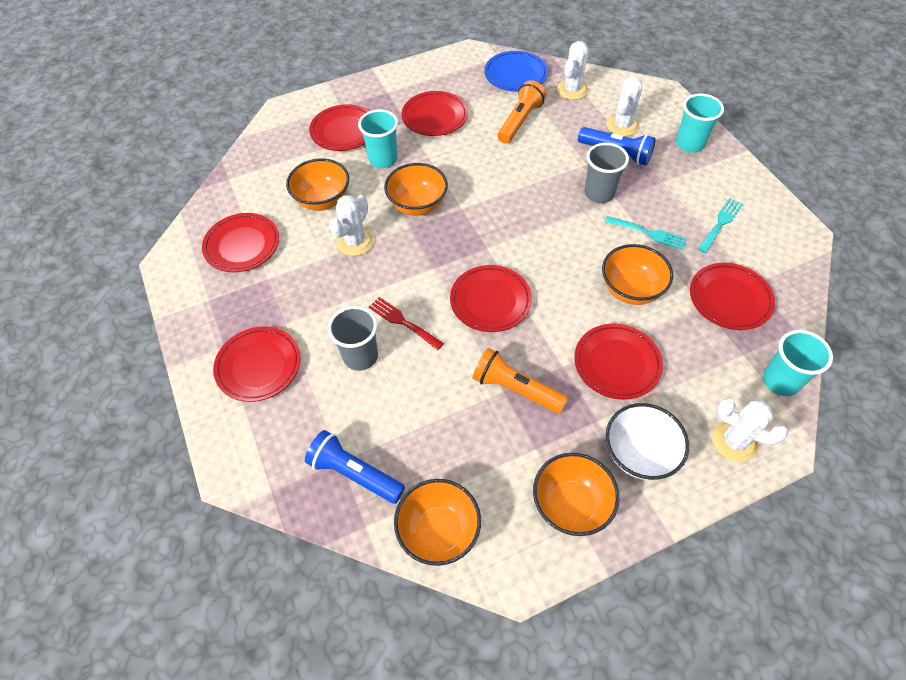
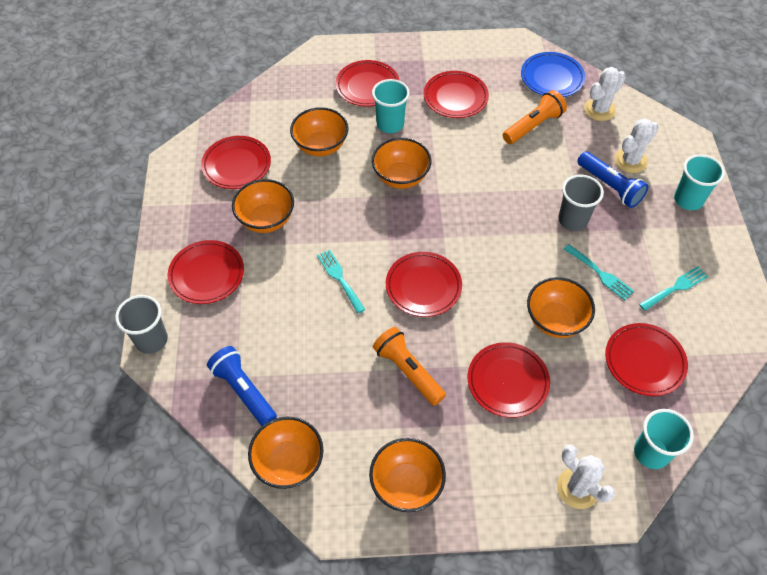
camera: 20 degrees right, 0 degrees up
(298, 289) = (266, 220): none -> orange bowl
(355, 242) = (331, 193): white cactus -> none
(360, 356) = (291, 296): grey cup -> grey cup (151, 340)
(402, 322) = (339, 278): red fork -> turquoise fork
(639, 454) = (486, 466): white bowl -> none

